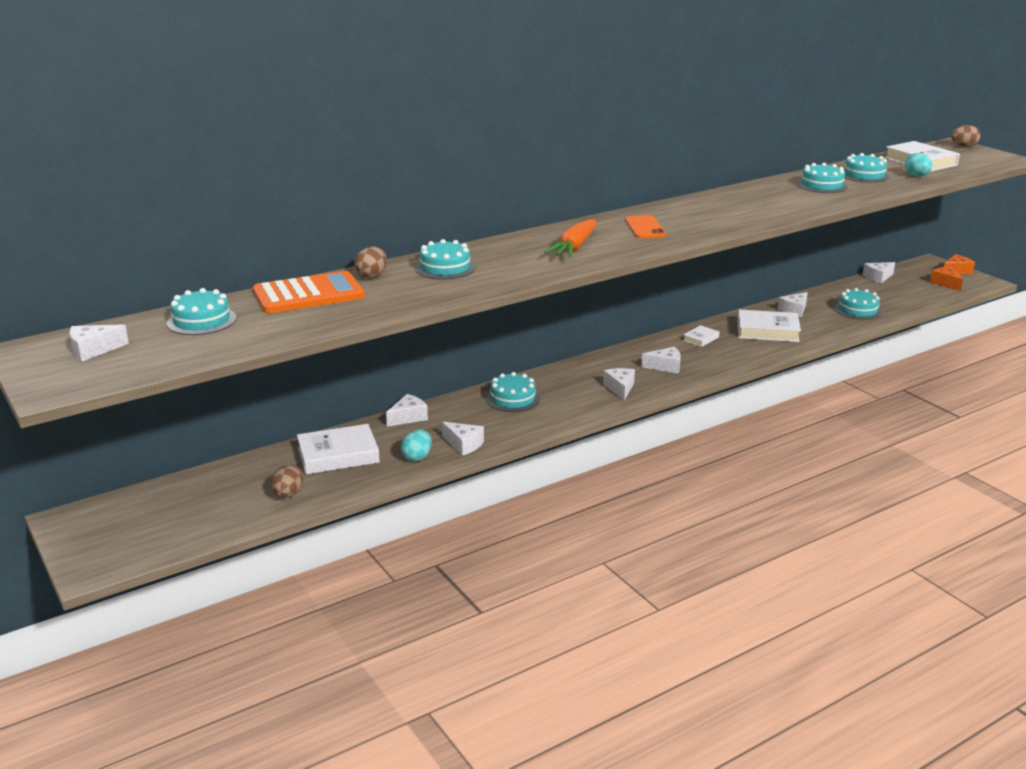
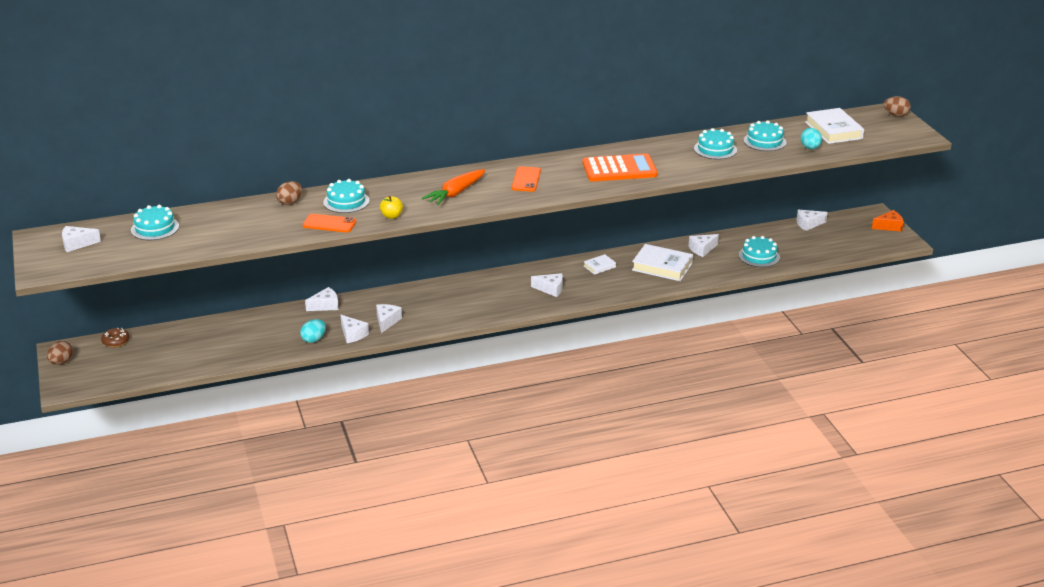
camera: 15 degrees right, 5 degrees up
(143, 496) = (116, 341): none -> brown donut
(288, 495) = (210, 355): brown egg -> brown egg (61, 362)
(308, 294) = (237, 214): orange calculator -> orange calculator (619, 169)
(338, 455) = (259, 329): white book -> none
(441, 291) = (329, 224): none -> orange phone
(513, 399) = (412, 301): turquoise cake -> none
(516, 276) = (391, 216): none -> yellow apple
(620, 388) = (500, 304): white cheese -> white cheese (387, 321)
(945, 283) = (866, 238): orange cheese -> none

